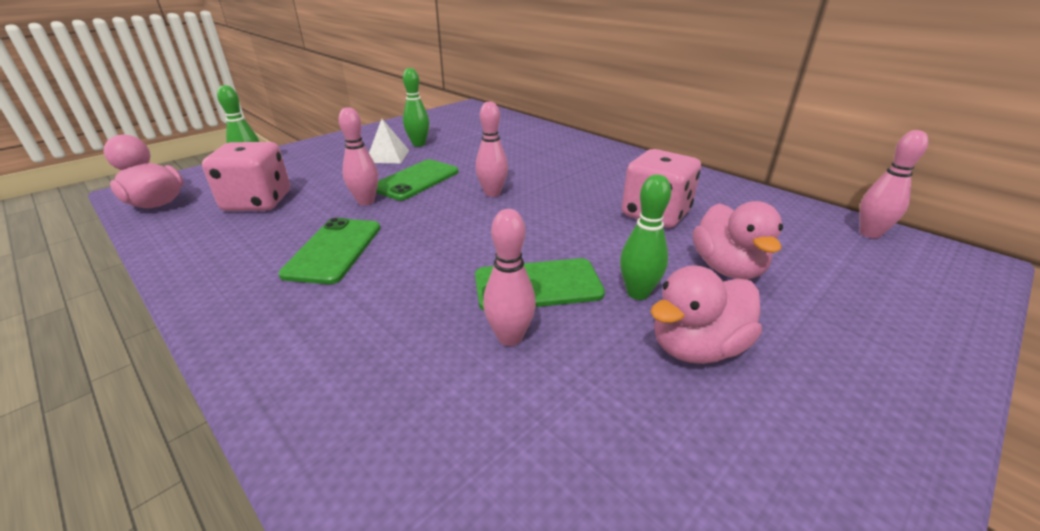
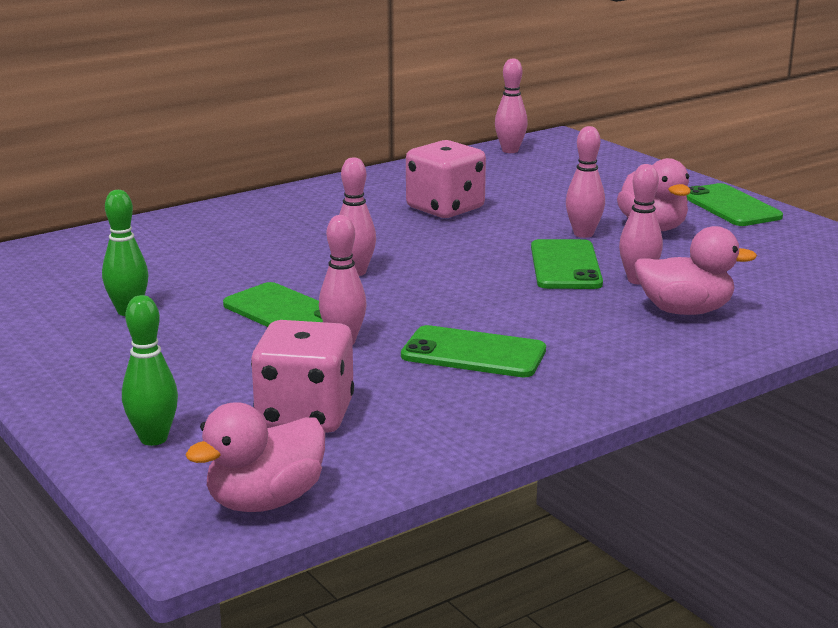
camera: 80 degrees left, 10 degrees down
(387, 156) = (169, 333): white pyramid -> none
(638, 293) = (583, 234): green bowling pin -> pink bowling pin
(727, 268) = (552, 201): pink duck -> pink duck (685, 311)
(864, 437) = (730, 206): none -> green phone

